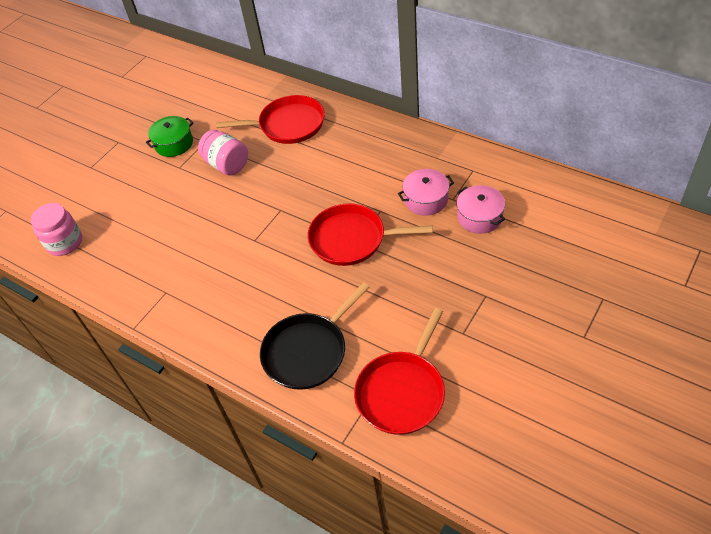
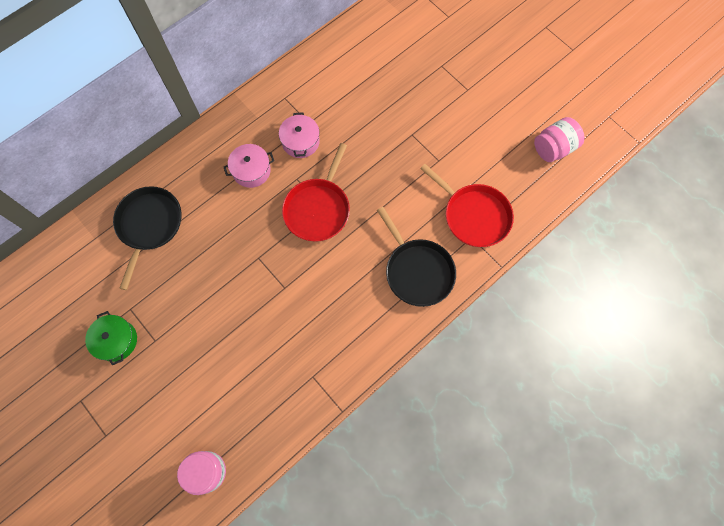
camera: 80 degrees left, 20 degrees up
(227, 165) = (175, 293): pink jar -> pink jar (553, 148)
(288, 125) = (149, 225): red pan -> black pan
(479, 217) = (336, 111): pink pot -> pink pot (251, 171)

